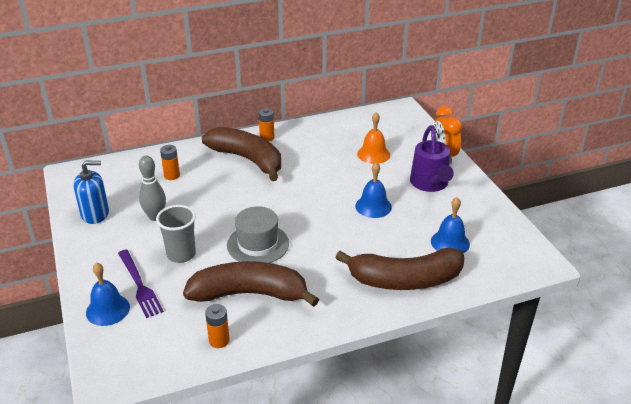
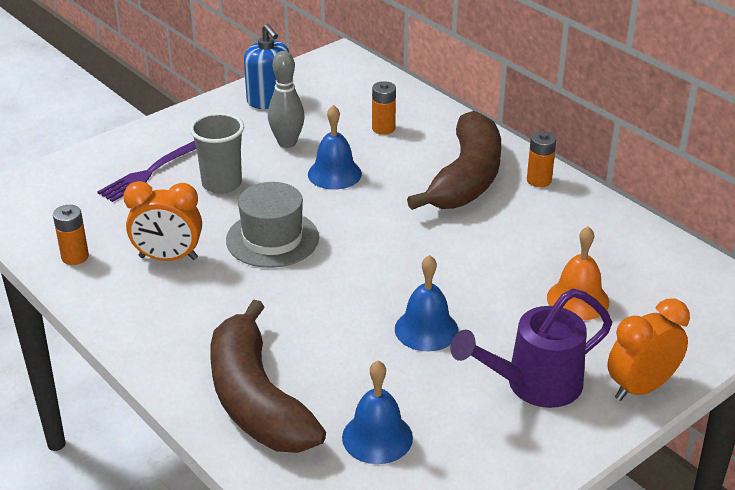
camera: 70 degrees right, 0 degrees up
(108, 309) = (102, 163): blue bell -> blue bell (334, 174)
(249, 294) = (168, 258): brown banana -> orange clock

